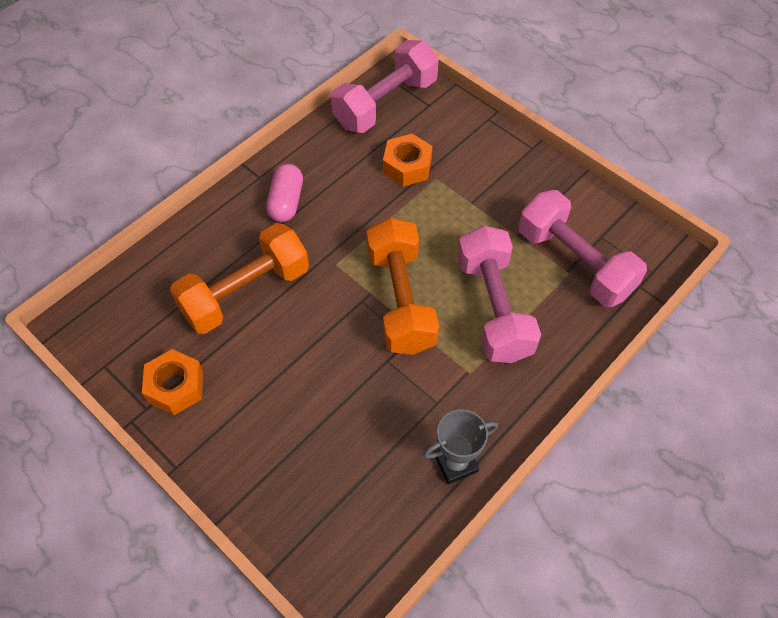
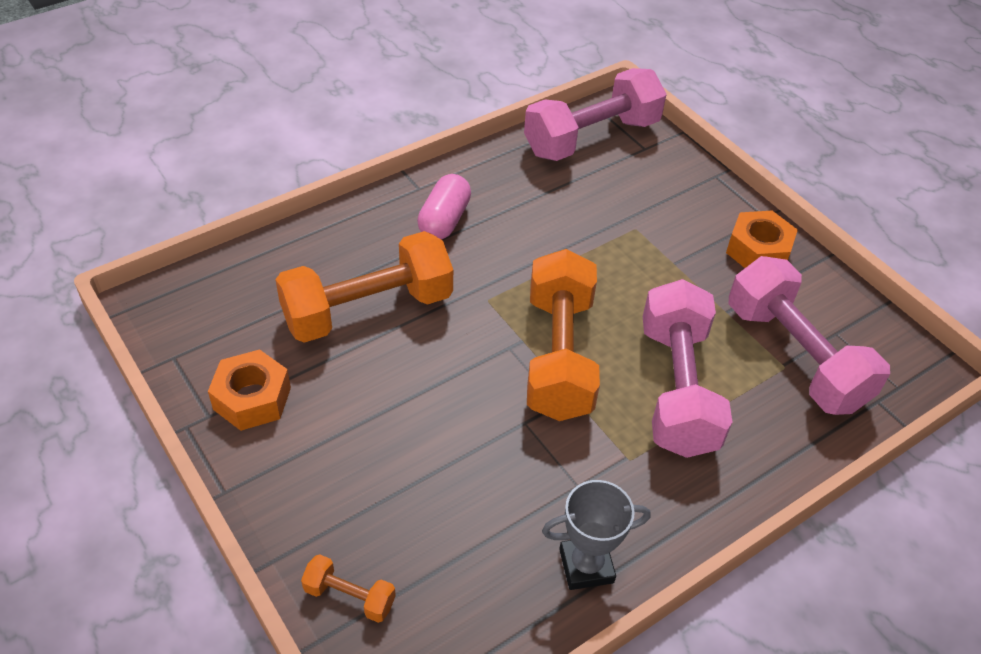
camera: 10 degrees right, 10 degrees down
(291, 527) = (349, 596): none -> orange dumbbell
(407, 166) = (602, 209): orange nut -> orange nut (758, 250)

